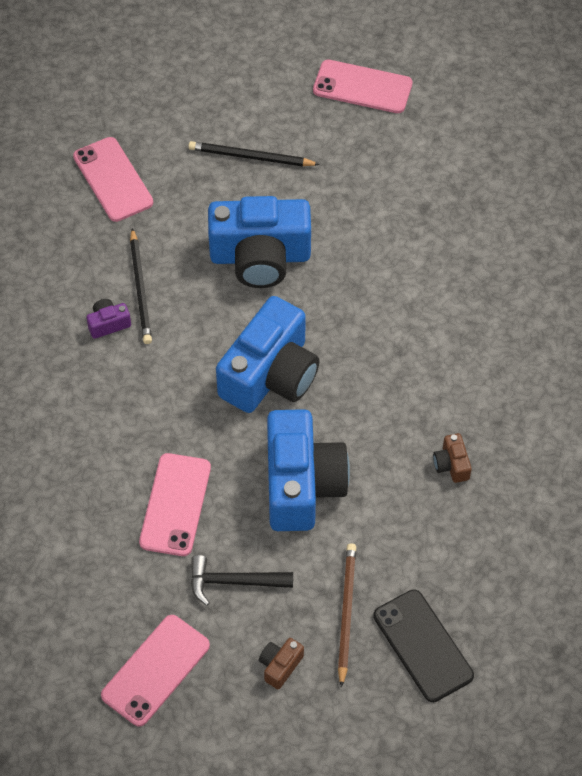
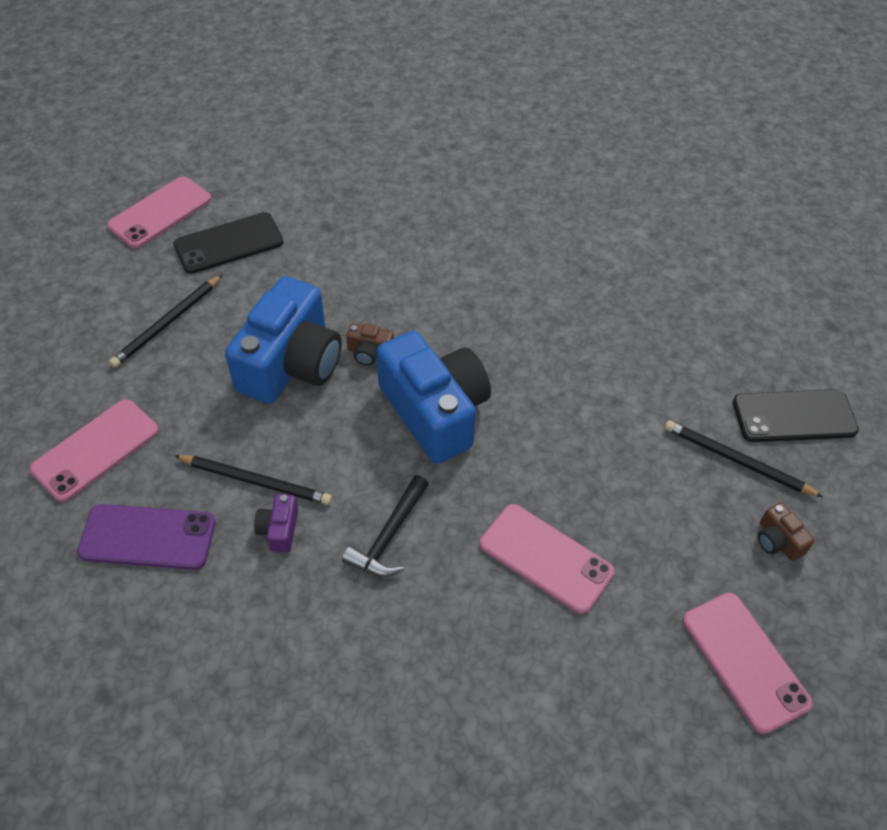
camera: 65 degrees left, 5 degrees down
(61, 249) = (147, 537): none -> purple phone
(113, 180) = (96, 450): pink phone -> pink phone turned 45 degrees counterclockwise
(233, 582) = (663, 542): black hammer -> black hammer (389, 536)
(301, 484) = (576, 438): blue camera -> none
(346, 613) = (737, 461): brown pencil -> black pencil
(359, 151) = (229, 244): none -> black phone
(451, 464) = (610, 318): brown camera -> brown camera (369, 352)

